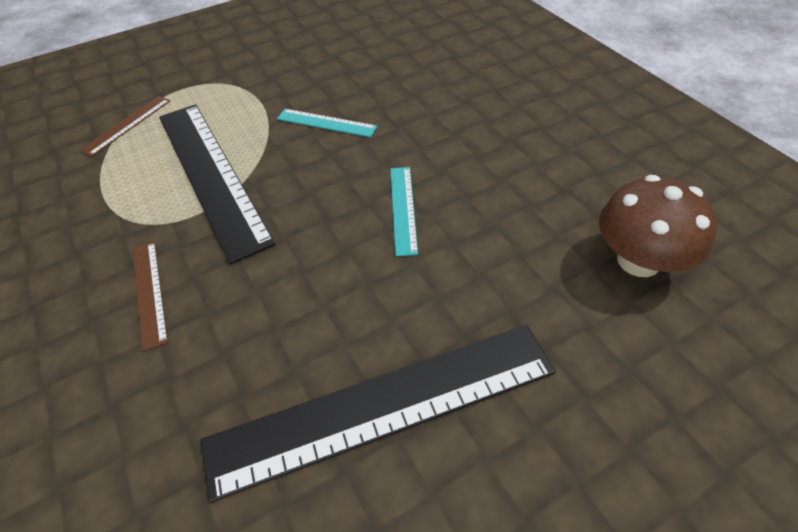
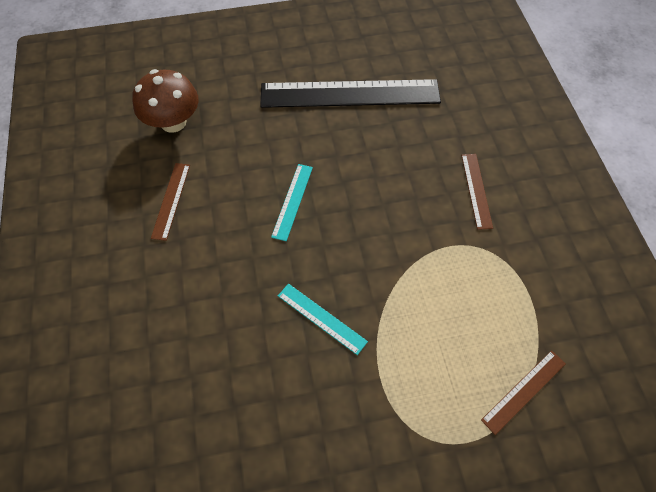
camera: 165 degrees left, 10 degrees up
(211, 174) = (434, 286): black ruler -> none
(550, 170) = (171, 200): none -> brown ruler

